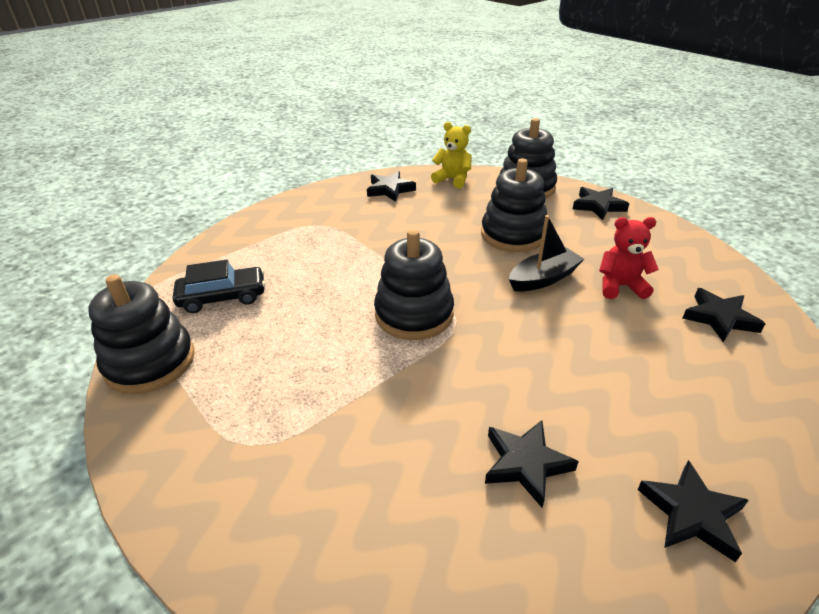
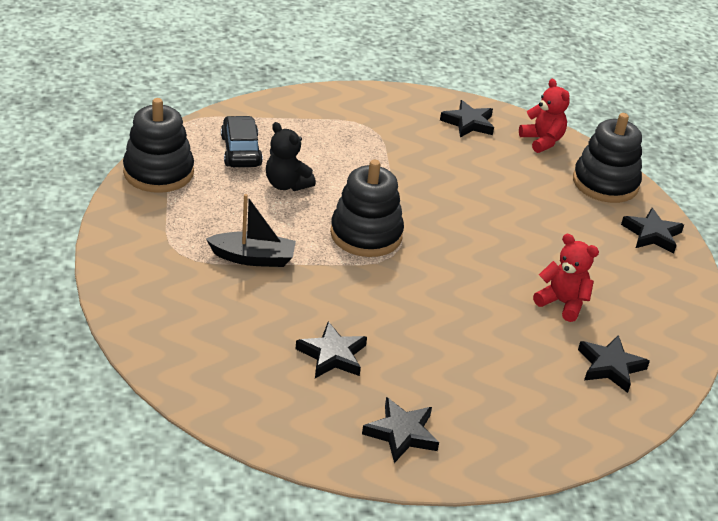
camera: 30 degrees right, 0 degrees up
(223, 297) = (241, 151): black car -> black car turned 120 degrees counterclockwise
(297, 306) = (286, 184): none -> black teddy bear
(453, 179) = (542, 141): yellow teddy bear -> red teddy bear
(513, 235) = (529, 218): black stacking toy -> none
(543, 278) = (504, 264): black boat -> black boat (253, 258)

